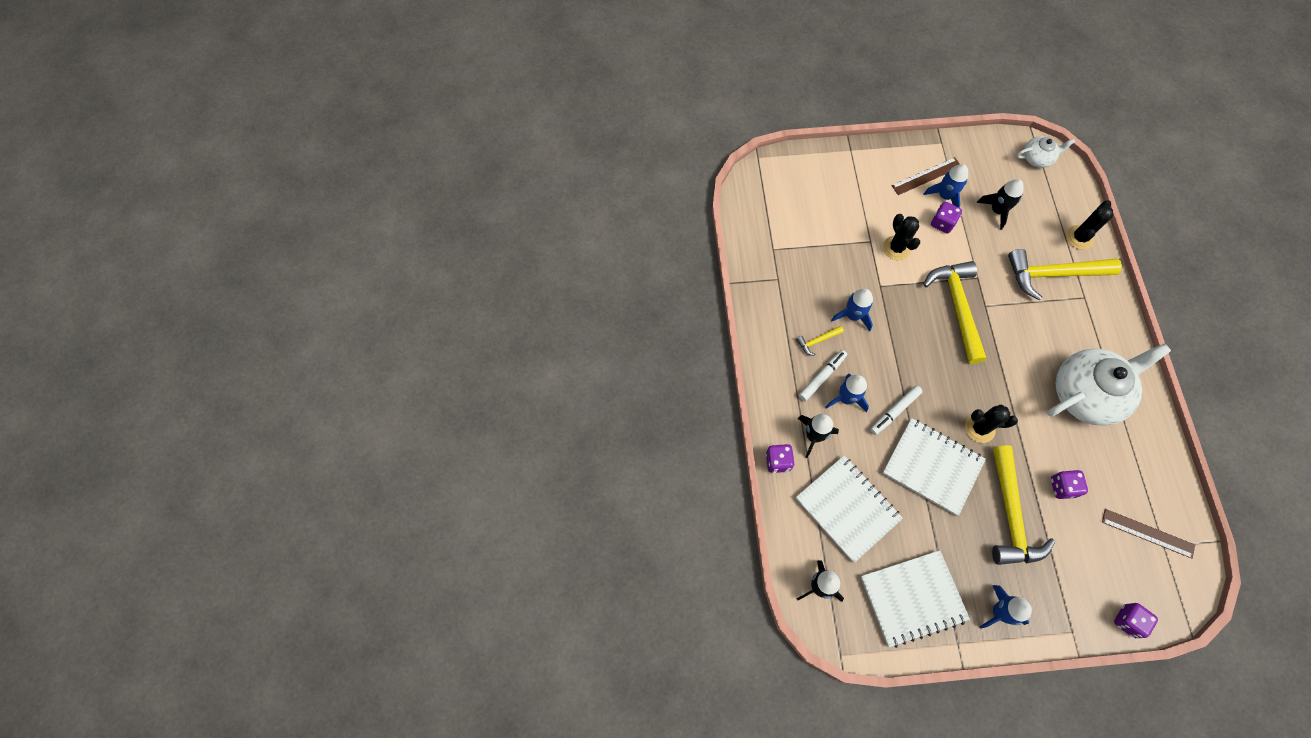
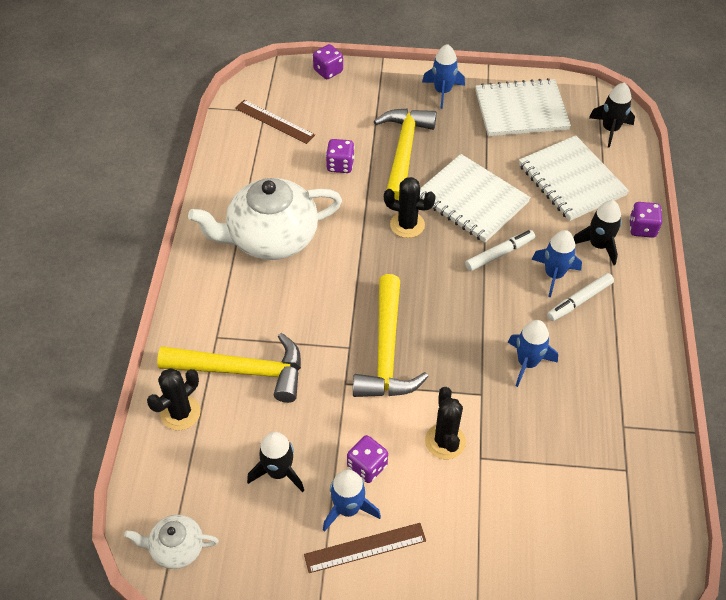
camera: 170 degrees left, 15 degrees down
(817, 341) = (579, 340): yellow hammer -> none

